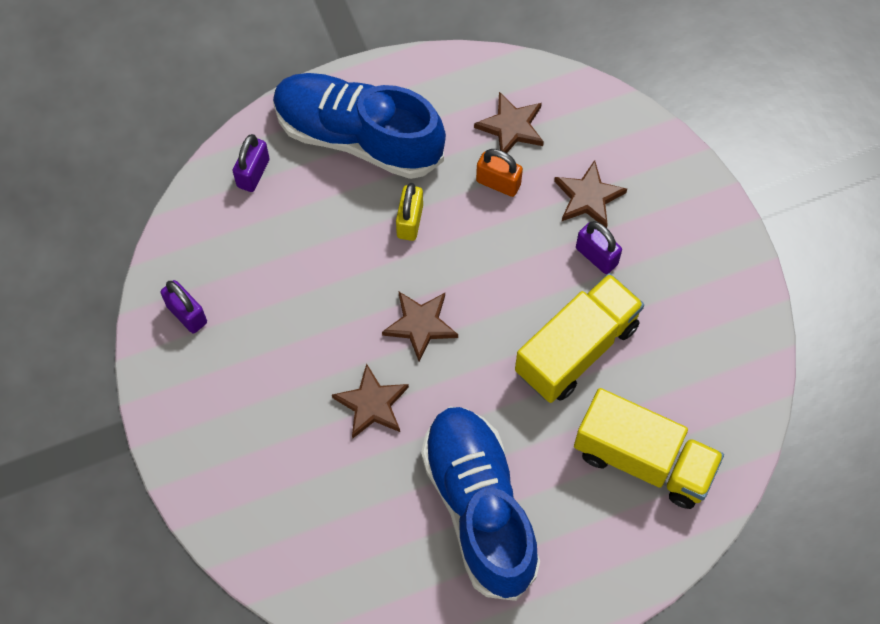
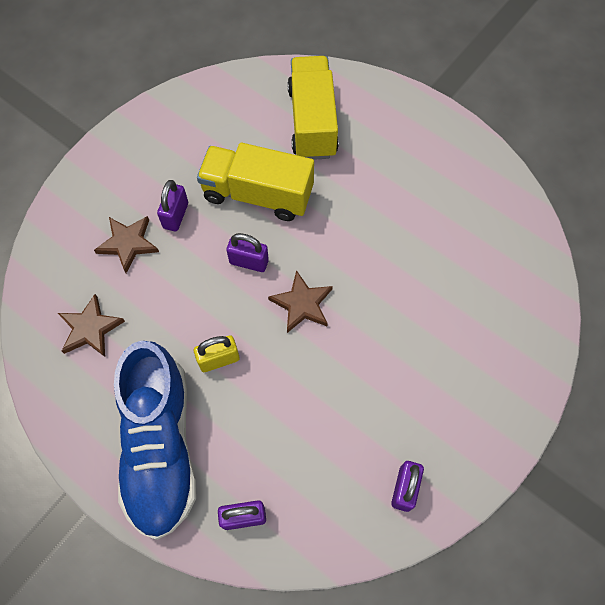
camera: 120 degrees left, 0 degrees up
(372, 404) = (384, 303): brown star -> none
(479, 507) = (409, 197): blue shoe -> none
(498, 183) = (148, 312): orange padlock -> none
(499, 299) = (249, 262): none -> purple padlock

